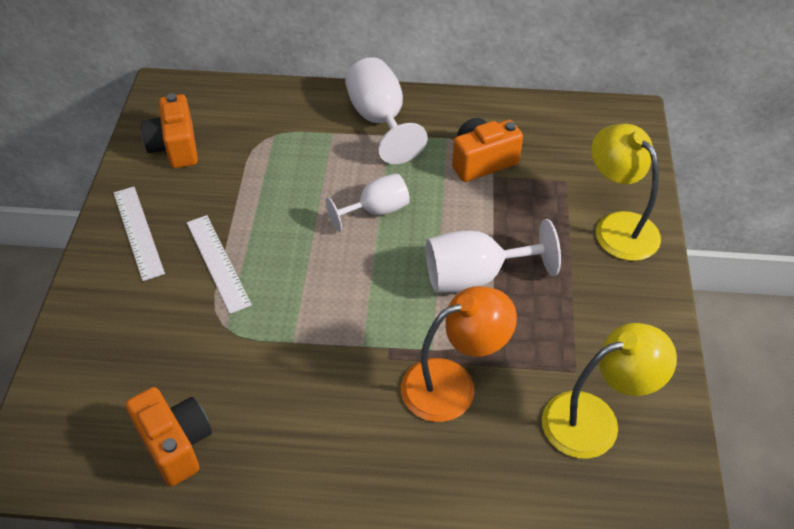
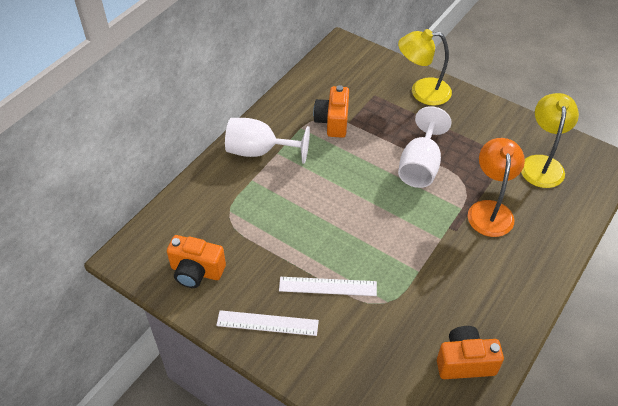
camera: 60 degrees left, 0 degrees up
(376, 211) = (338, 187): white goblet -> none

